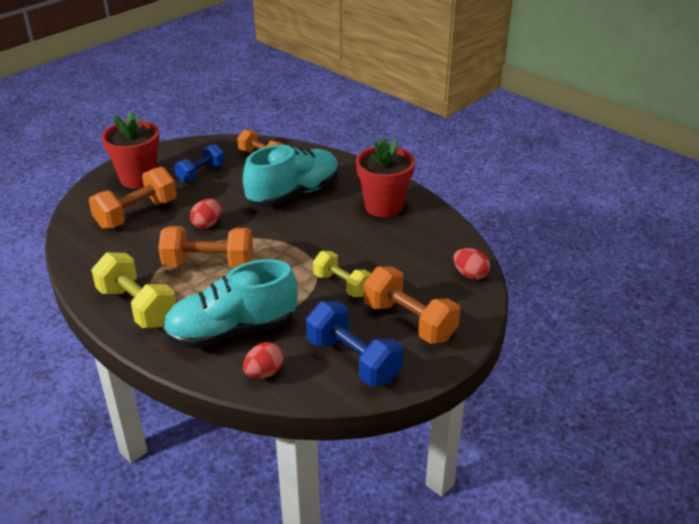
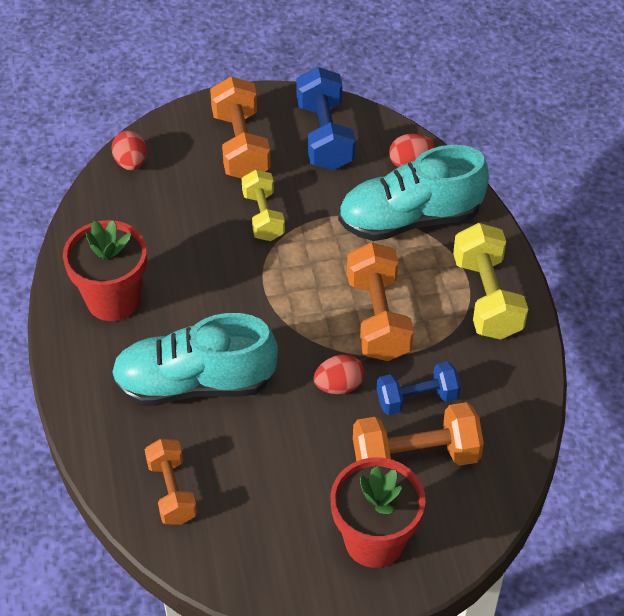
camera: 145 degrees left, 15 degrees up
(201, 174) = (282, 499): blue dumbbell -> blue dumbbell (417, 398)
(209, 264) = (378, 318): orange dumbbell -> orange dumbbell turned 45 degrees clockwise
(232, 331) = (409, 219): turquoise shoe -> turquoise shoe turned 150 degrees clockwise

